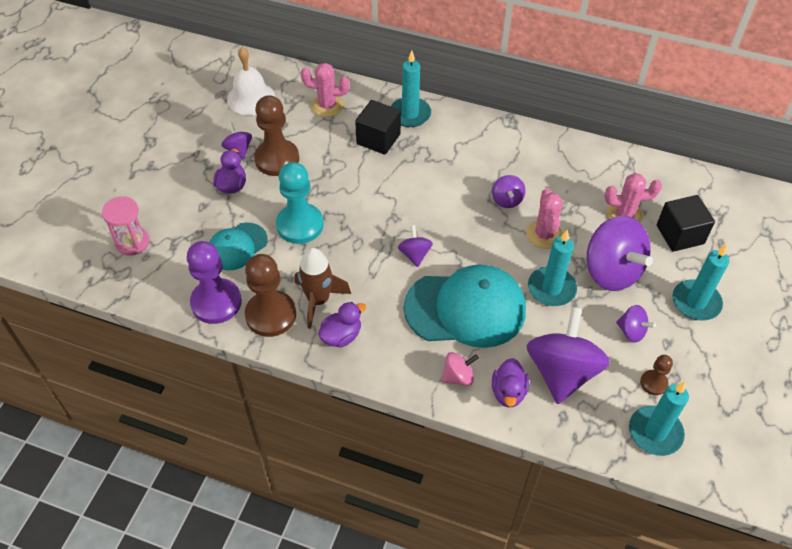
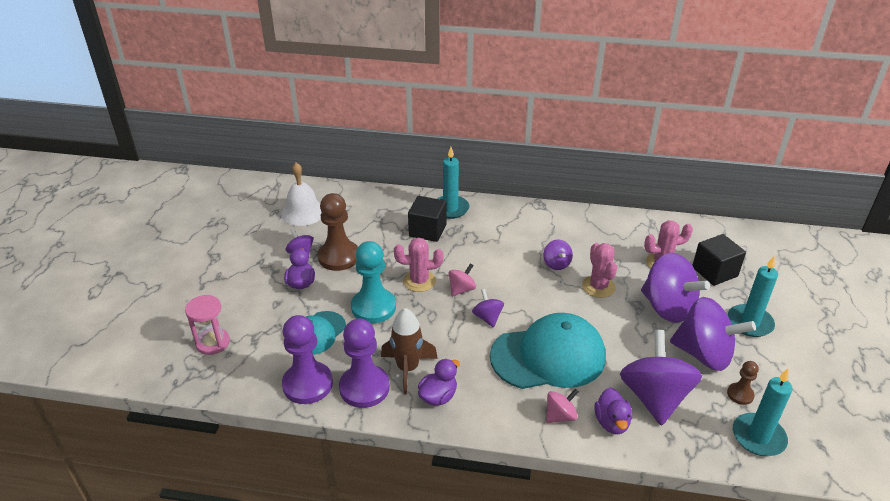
camera: 10 degrees left, 15 degrees down
(271, 315) = (364, 388): brown pawn -> purple pawn
(327, 106) = (374, 210): pink cactus -> pink cactus (419, 281)
(396, 217) = (461, 289): none -> pink spinning top
(551, 288) = (620, 329): turquoise candle -> none
(631, 331) = (703, 354): purple spinning top -> purple spinning top, size x2.10

